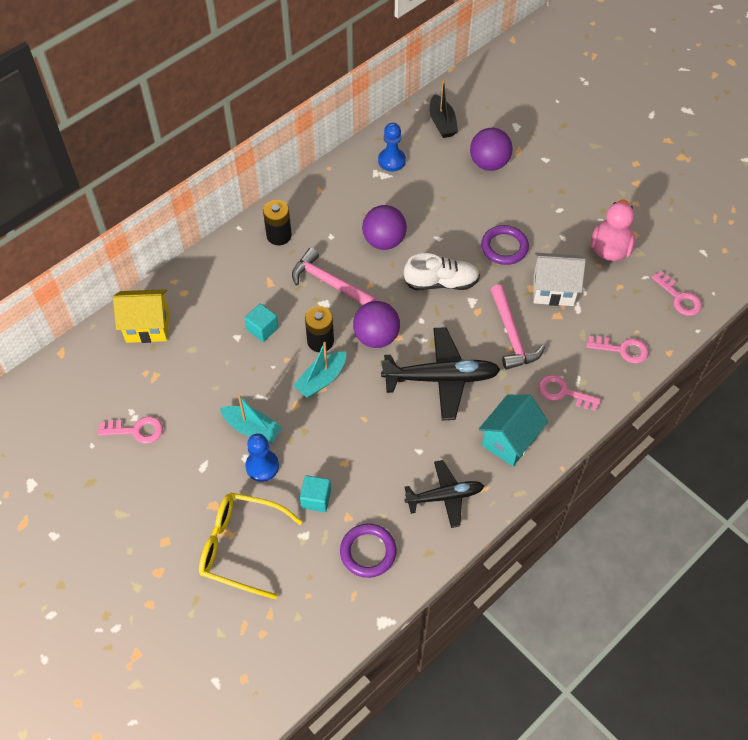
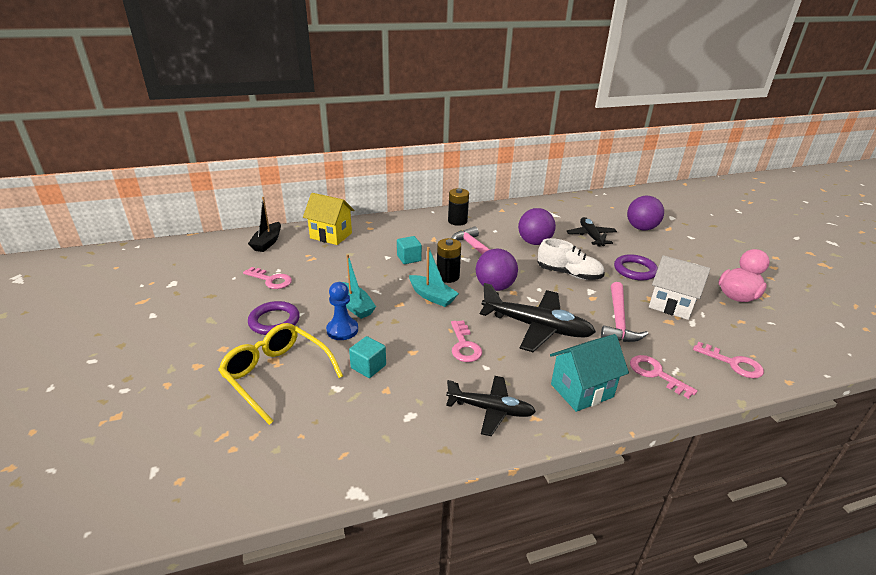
camera: 25 degrees right, 25 degrees down
(321, 379) = (432, 296): turquoise boat -> turquoise boat turned 120 degrees counterclockwise
(368, 552) = (385, 424): purple ring -> purple ring (274, 321)
(391, 161) = (564, 210): blue pawn -> none
(440, 203) = (591, 236): none -> black plane
(442, 123) = (612, 204): black boat -> black boat (267, 242)
(679, 298) = (807, 346): pink key -> pink key (464, 345)

